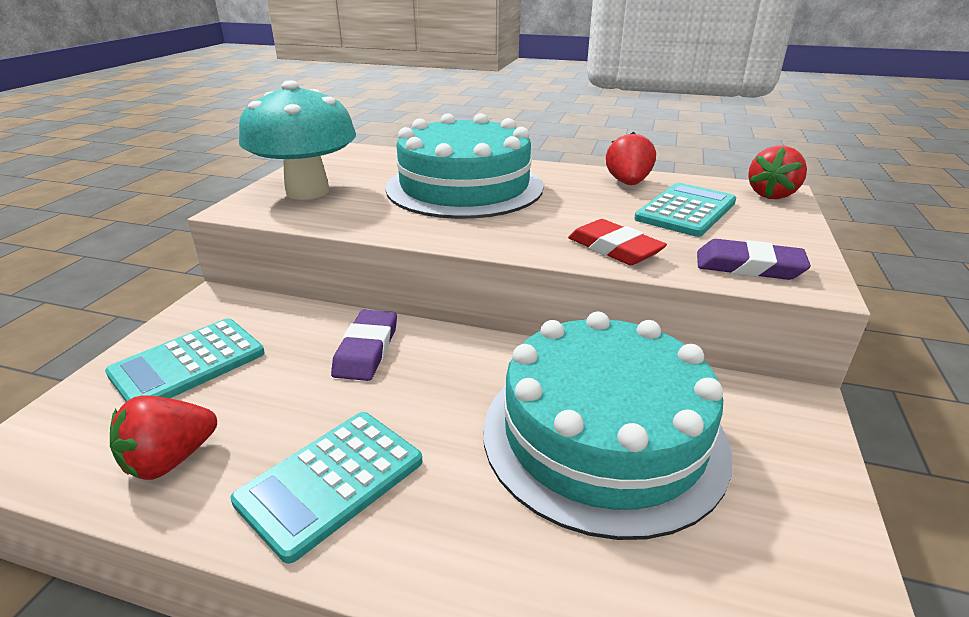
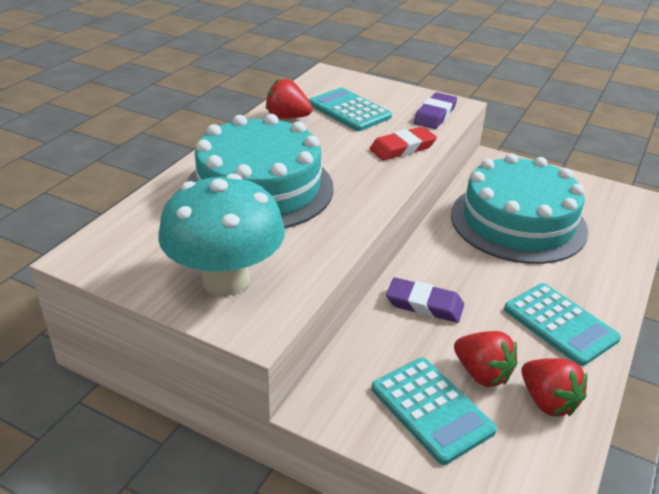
camera: 80 degrees left, 5 degrees up
(771, 195) = (333, 77): red strawberry -> red strawberry (482, 374)

